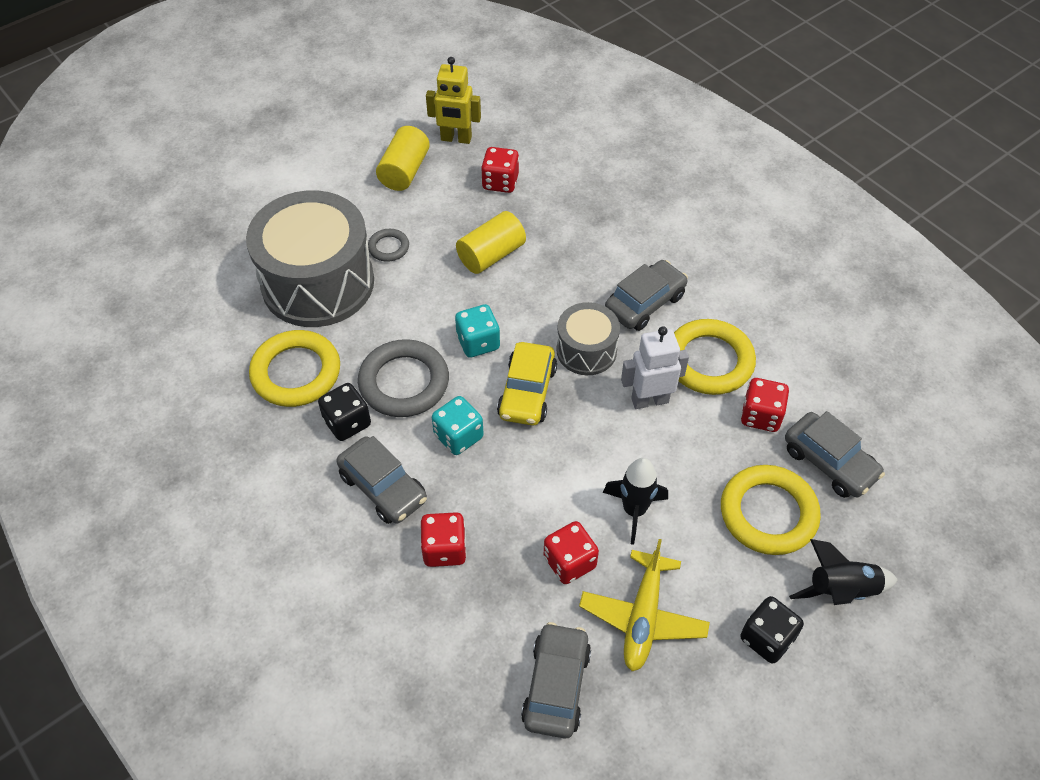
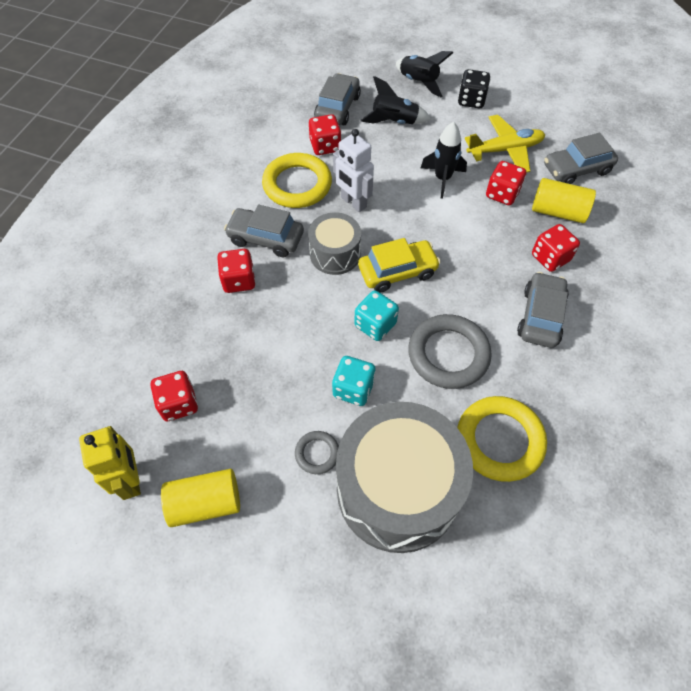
camera: 120 degrees left, 5 degrees up
(347, 423) = (512, 371): black dice -> none
(458, 436) = (465, 294): turquoise dice -> turquoise dice (353, 389)
(491, 255) = (276, 363): yellow cylinder -> yellow cylinder (558, 212)
(603, 263) = (239, 280): none -> red dice
(768, 513) = (394, 122): yellow ring -> black rocket

